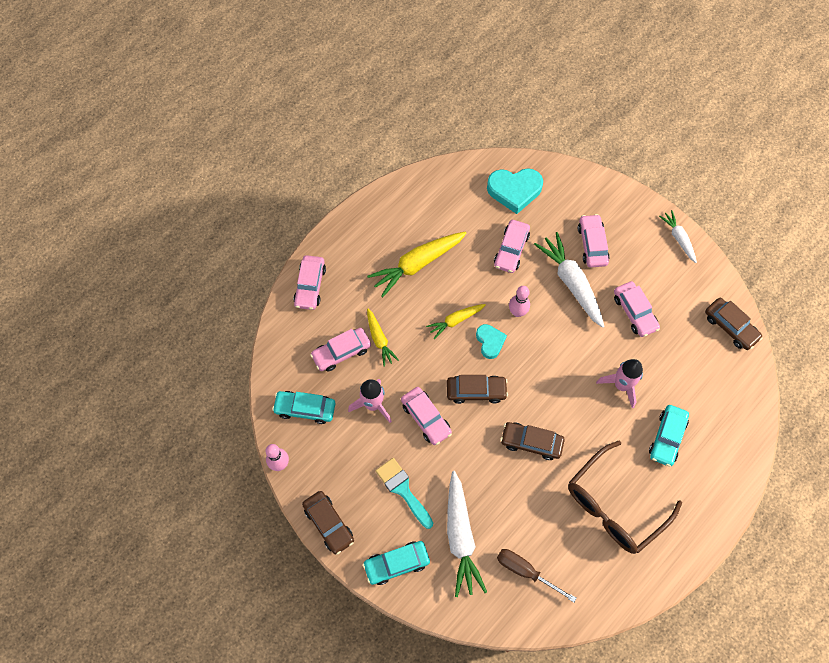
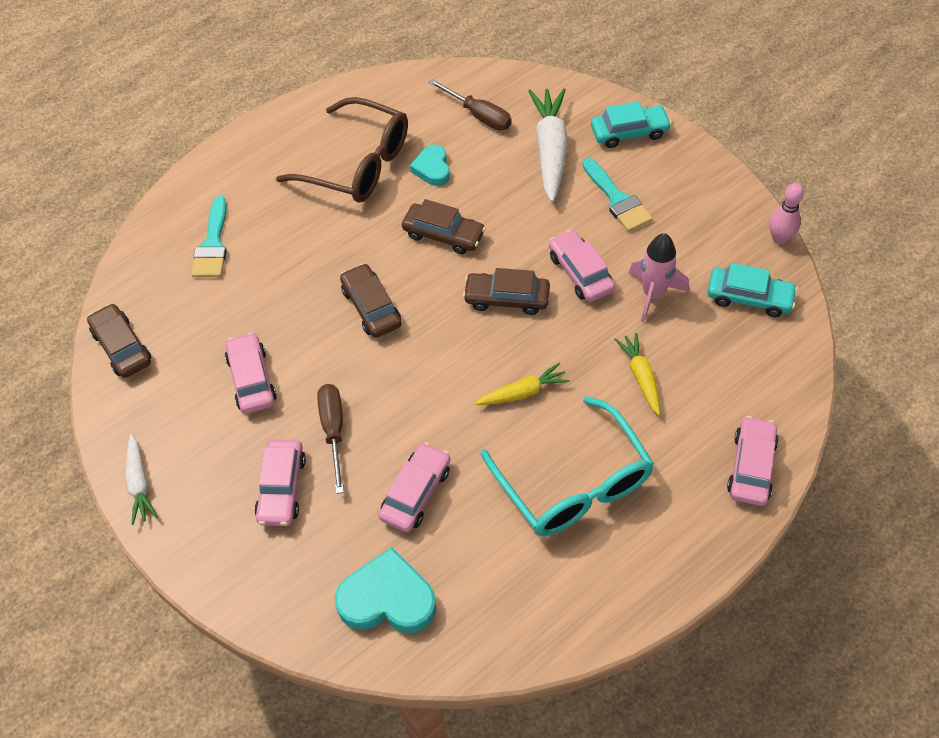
camera: 170 degrees left, 10 degrees down
(328, 524) = (712, 174): brown car -> brown car (371, 307)
(341, 352) = (698, 365): pink car -> none
(417, 264) = (574, 484): yellow carrot -> turquoise glasses
(490, 342) = (476, 359): turquoise heart -> turquoise heart (432, 168)
(517, 312) = (426, 396): pink bowling pin -> none
(571, 283) = (333, 431): white carrot -> brown screwdriver
(614, 506) = (358, 164): brown glasses -> brown glasses turned 60 degrees clockwise
(621, 385) = (305, 288): pink rocket -> none
(667, 437) = (267, 225): turquoise car -> none
(701, 416) = (213, 244): none -> turquoise brush

